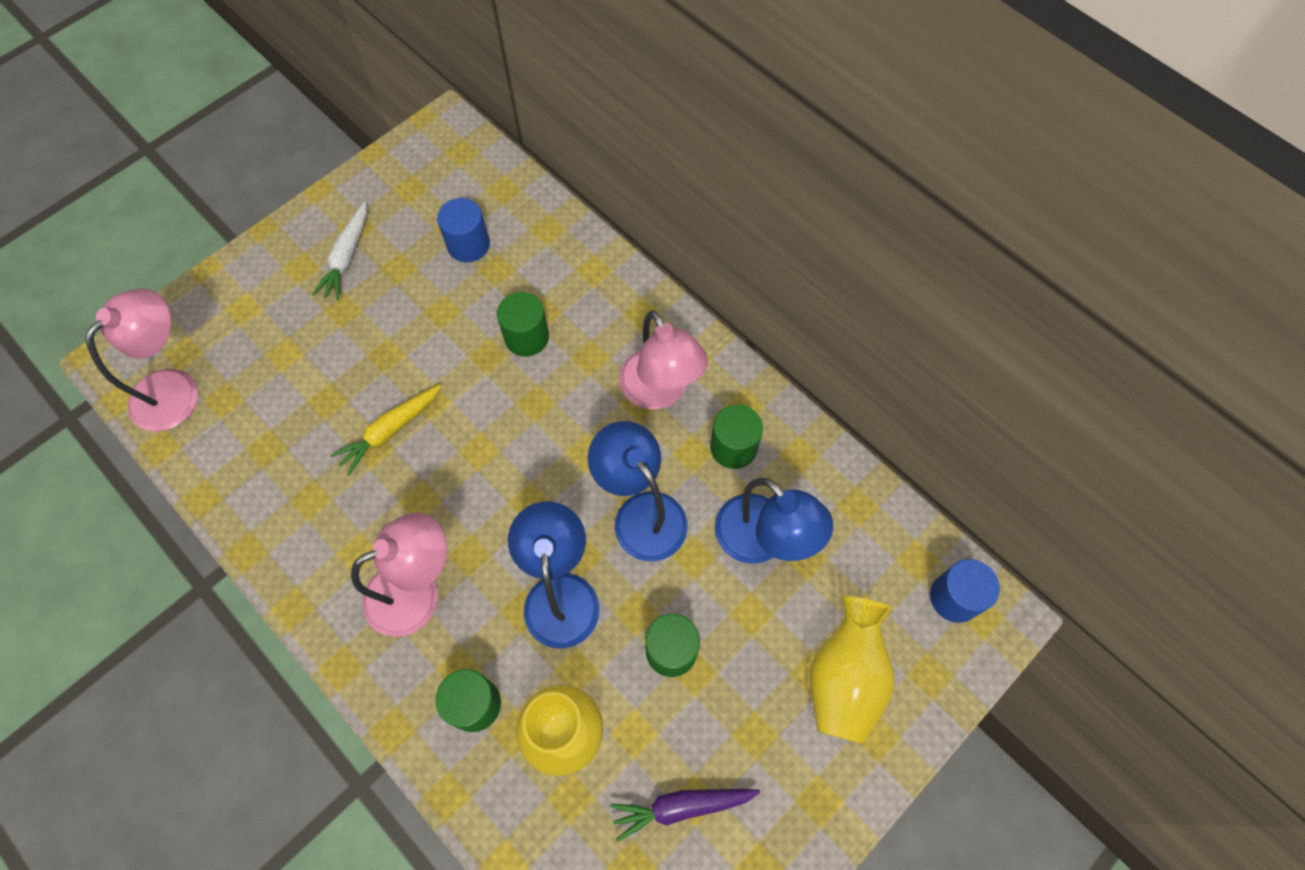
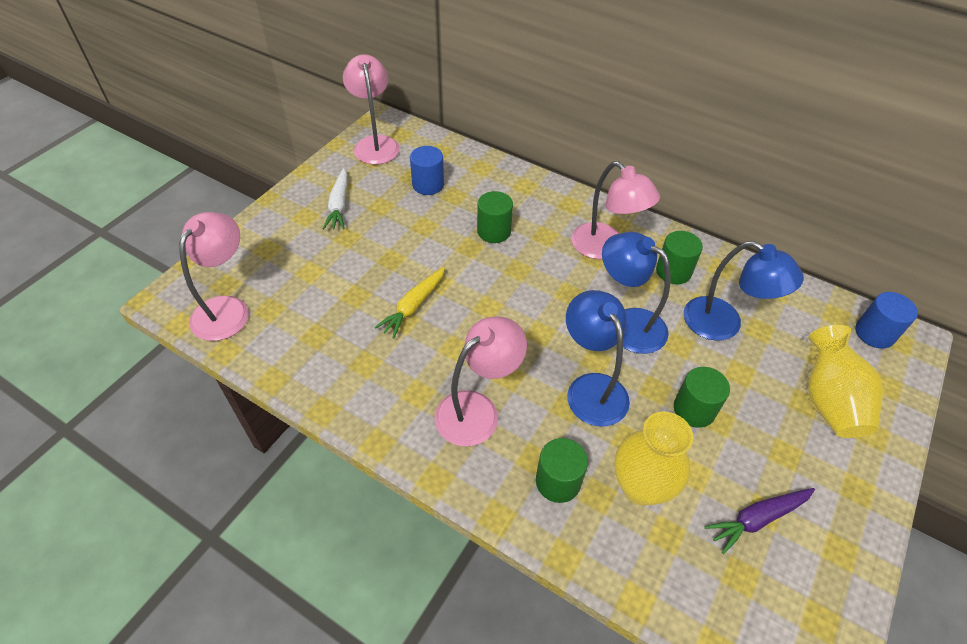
camera: 15 degrees left, 15 degrees down
(422, 163) = (375, 144): none -> pink lamp

